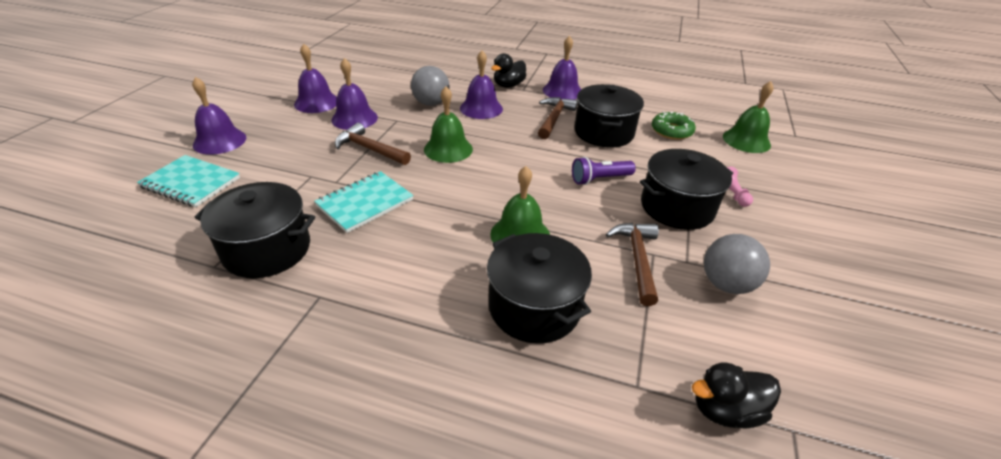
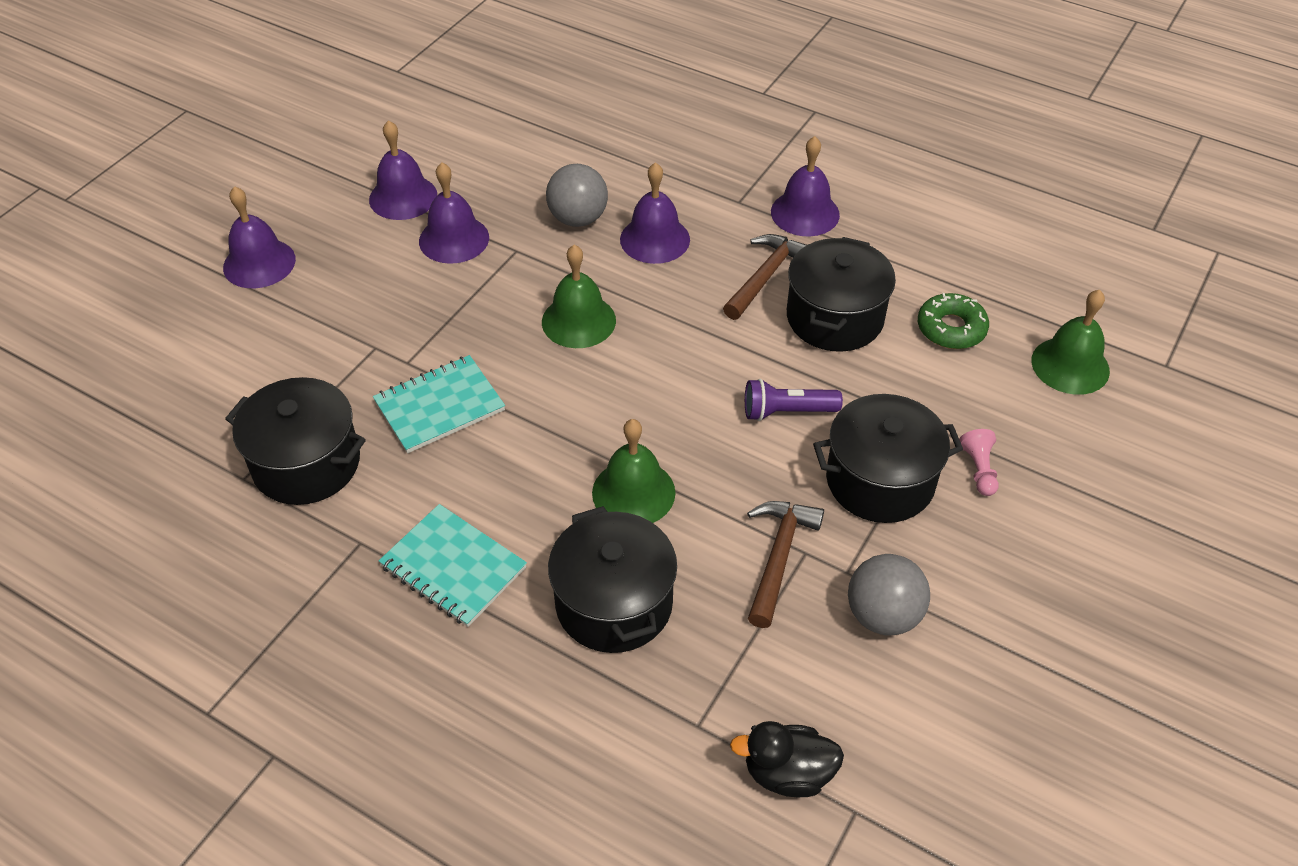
camera: 15 degrees right, 10 degrees up
(191, 183) = (219, 338): turquoise notebook -> turquoise notebook (453, 567)
(369, 149) = (464, 306): brown hammer -> none
(508, 85) = (717, 189): black duck -> none

